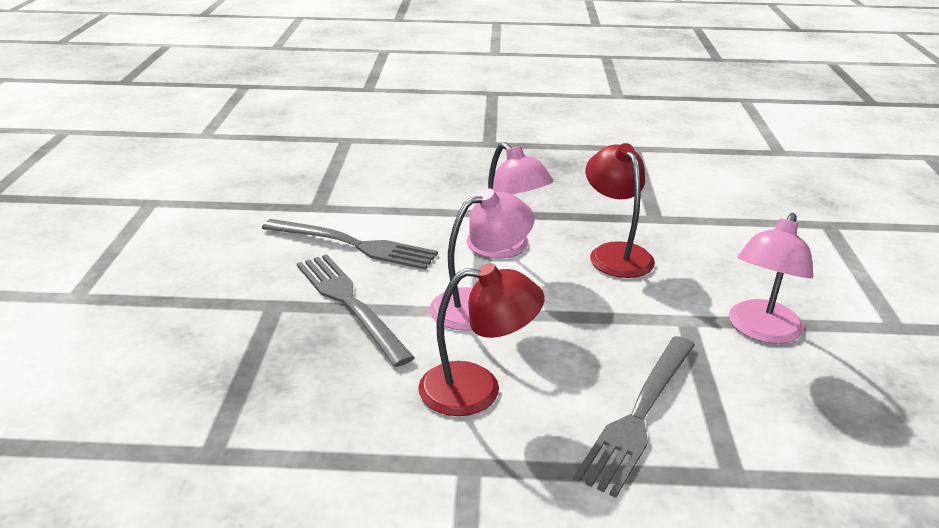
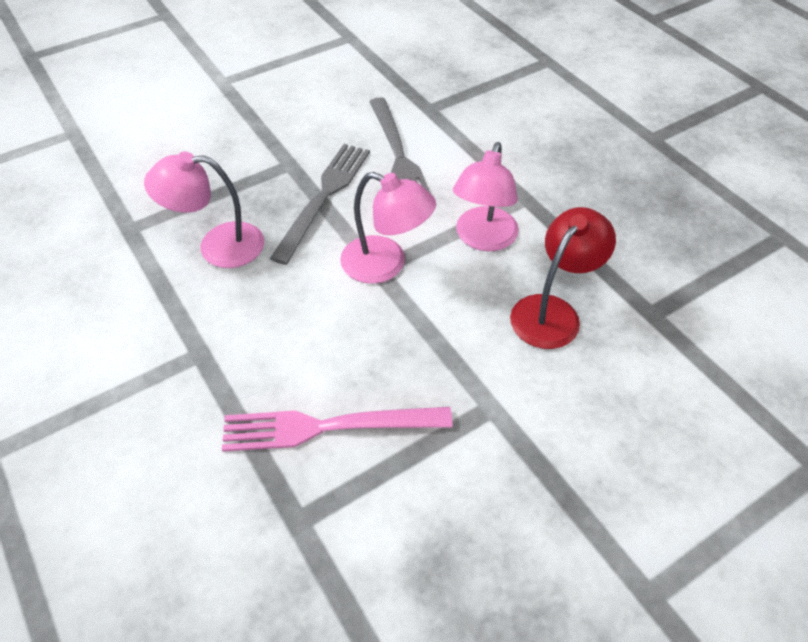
camera: 55 degrees right, 20 degrees up
(477, 389) = (282, 316): red lamp -> none
(639, 415) = (327, 427): grey fork -> pink fork
(761, 331) = (526, 472): pink lamp -> pink lamp (218, 246)

